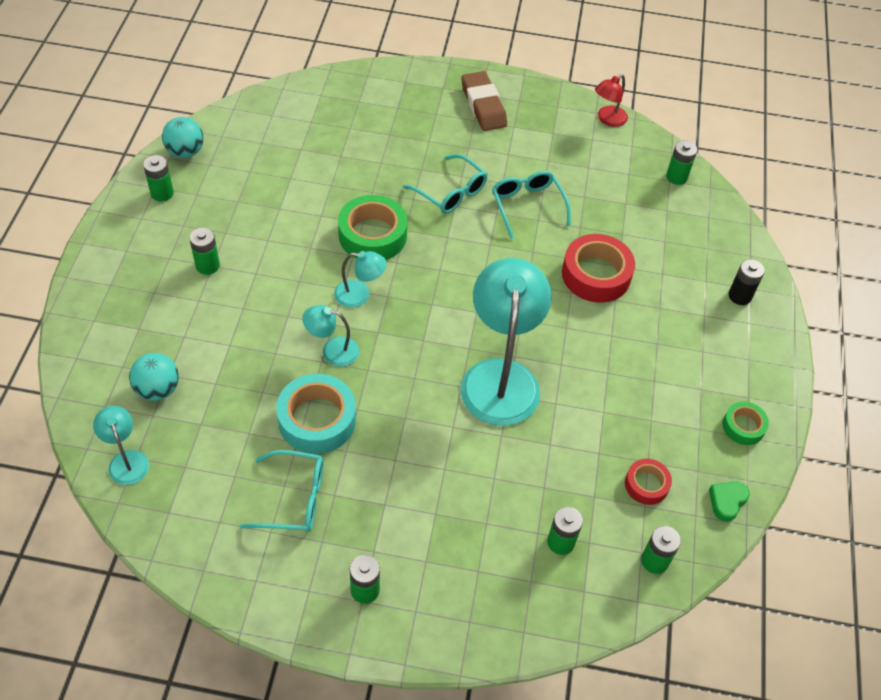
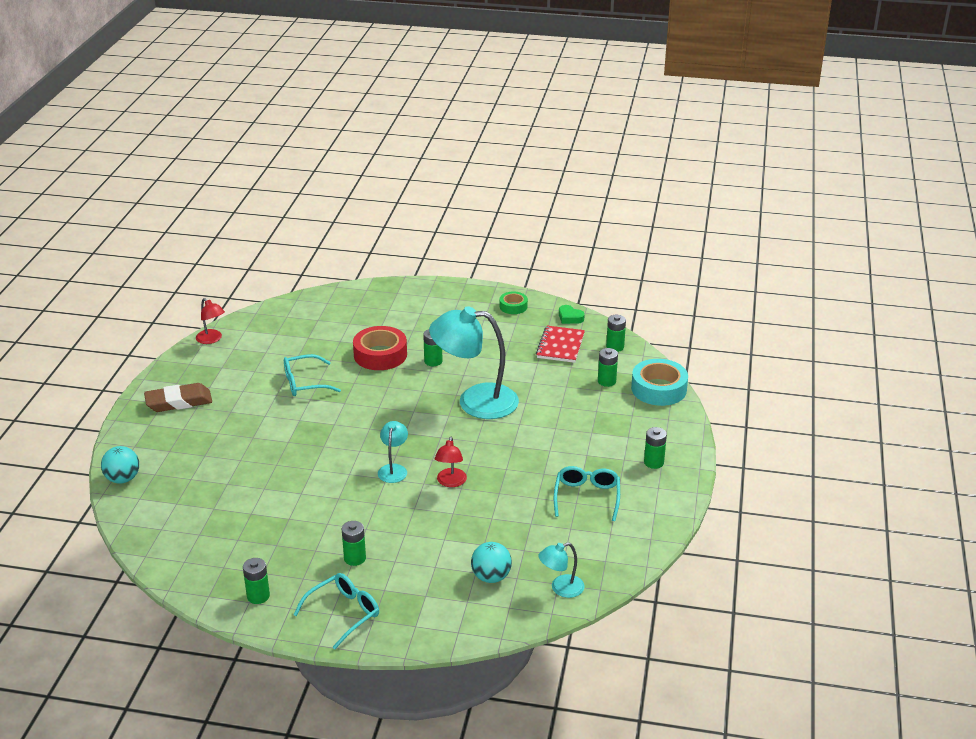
camera: 85 degrees left, 20 degrees down
(185, 152) = (202, 585): turquoise ball -> turquoise ball (123, 479)
(317, 419) = (517, 488): turquoise tape -> turquoise tape (659, 389)
(332, 350) = (450, 482): turquoise lamp -> red lamp
(372, 235) = (328, 463): green tape -> none
(451, 192) = (284, 421): turquoise glasses -> turquoise glasses (344, 613)
(646, 485) = (560, 346): red tape -> red notebook
(676, 177) = (284, 313): green battery -> green battery (433, 361)
(739, 296) = (404, 297): black battery -> none

